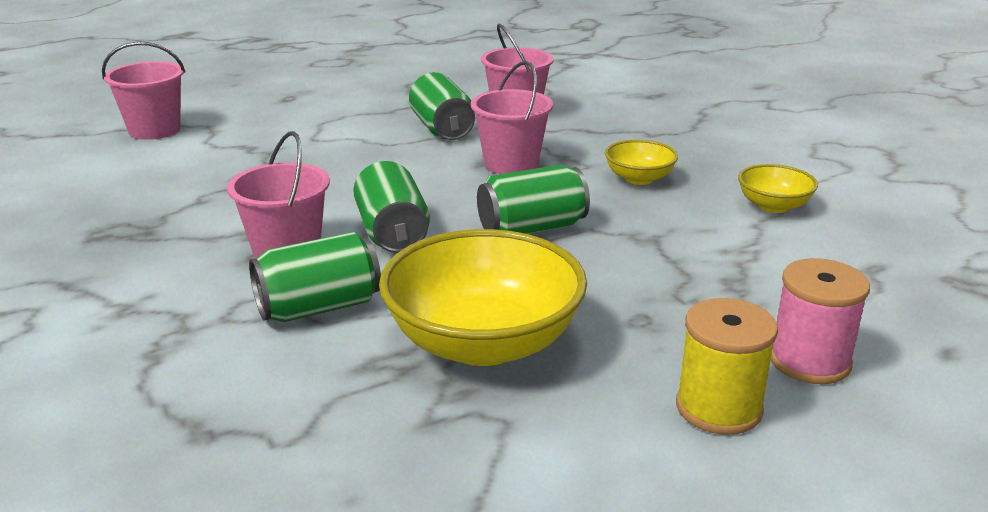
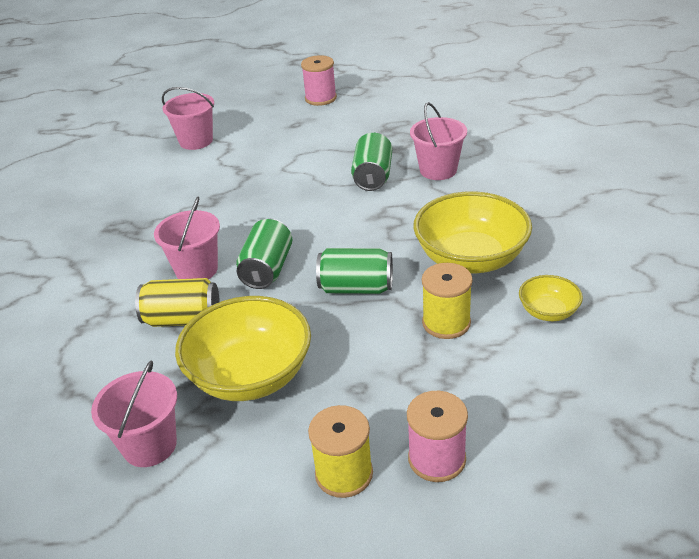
camera: 30 degrees right, 10 degrees up
(299, 72) = (320, 98): none -> pink spool
(319, 307) = (183, 319): green can -> yellow can
(511, 164) = (392, 222): pink bucket -> pink bucket (149, 445)
(639, 178) = (470, 258): yellow bowl -> yellow bowl, size x2.03
(675, 237) = (446, 323): none -> yellow spool

